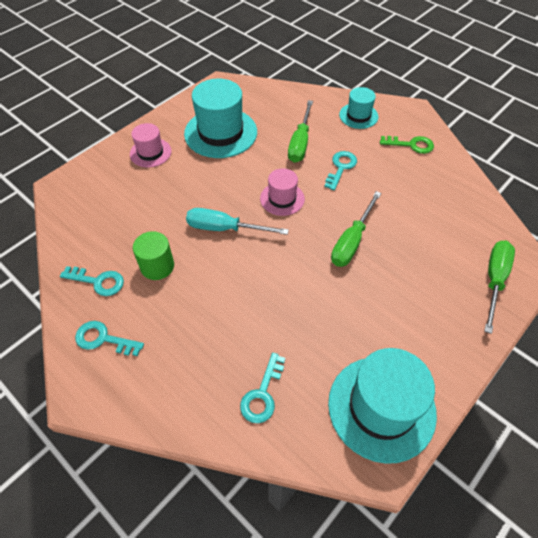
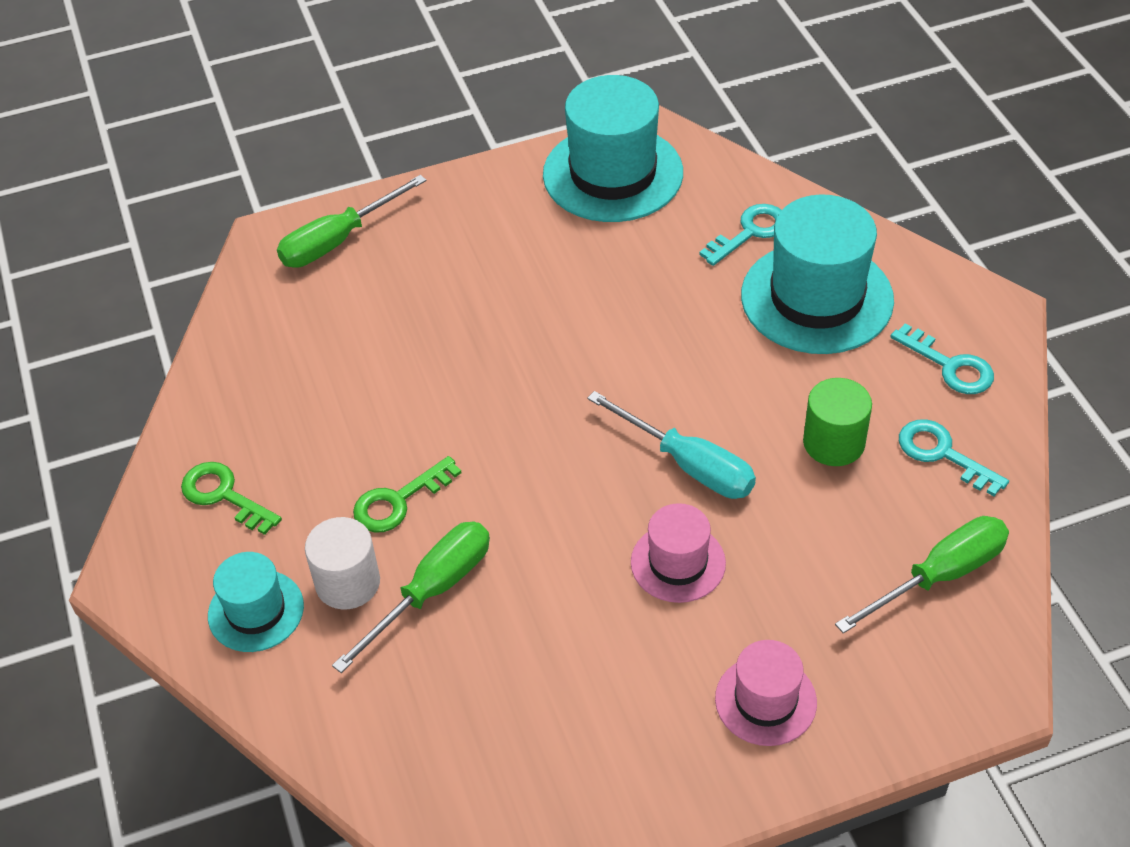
camera: 150 degrees left, 5 degrees down
(220, 133) = (583, 692): turquoise hat -> turquoise hat (816, 298)
(282, 199) = (553, 481): pink hat -> pink hat (678, 563)
(334, 135) = (348, 583): none -> white cylinder
(341, 168) = (399, 501): turquoise key -> green key
(351, 241) = (491, 364): green screwdriver -> green screwdriver (939, 576)

